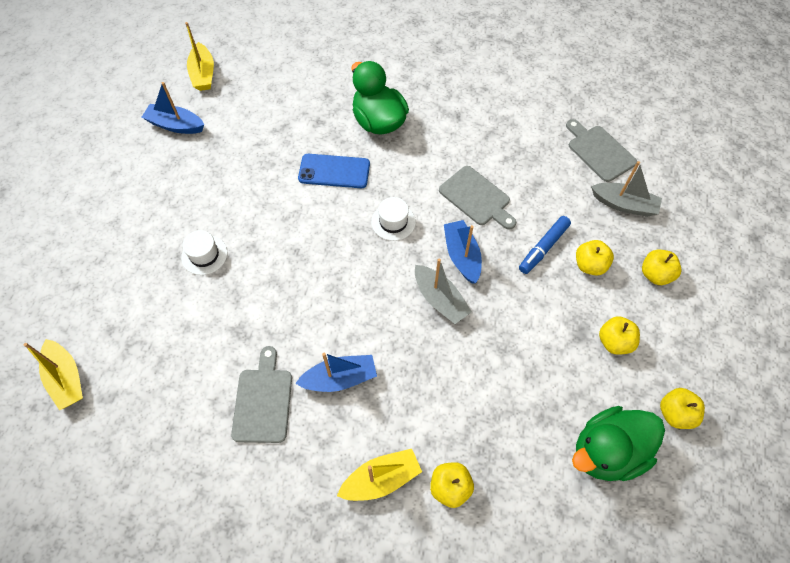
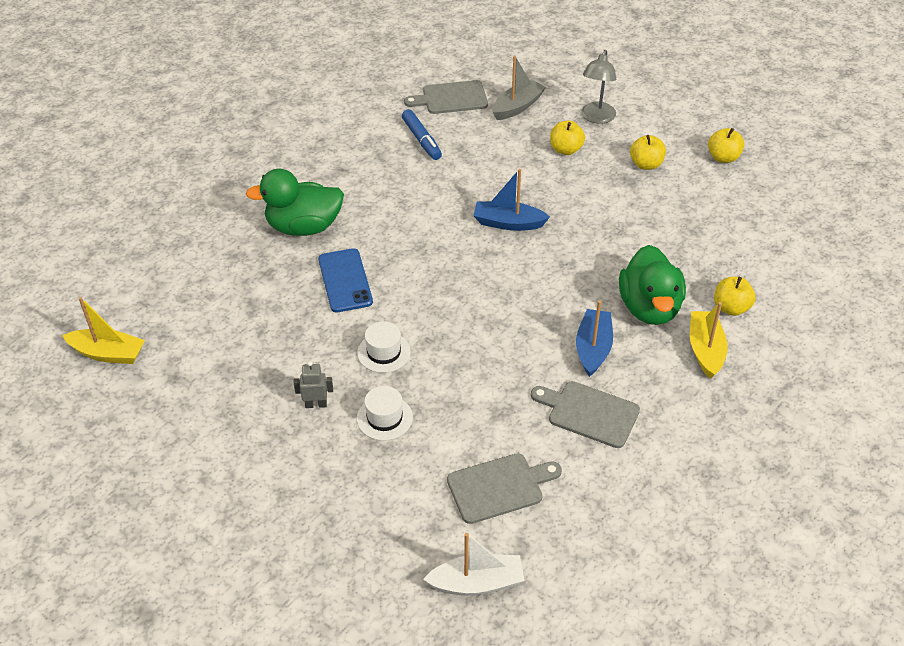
camera: 65 degrees left, 15 degrees down
(66, 379) = (477, 583): yellow boat -> white boat
(175, 125) = (171, 400): blue boat -> none
(202, 207) = (316, 404): none -> grey robot
(334, 171) = (345, 280): blue phone -> blue phone turned 45 degrees counterclockwise
(393, 222) = (439, 256): white hat -> white hat (384, 352)
(440, 299) = (546, 253): grey boat -> none
(477, 198) = (449, 191): grey cutting board -> grey cutting board (499, 487)
(543, 248) = (531, 170): blue marker -> blue marker (421, 140)
(607, 451) = (738, 206): green duck -> green duck (649, 308)
(655, 274) = (596, 118): yellow apple -> grey lamp

